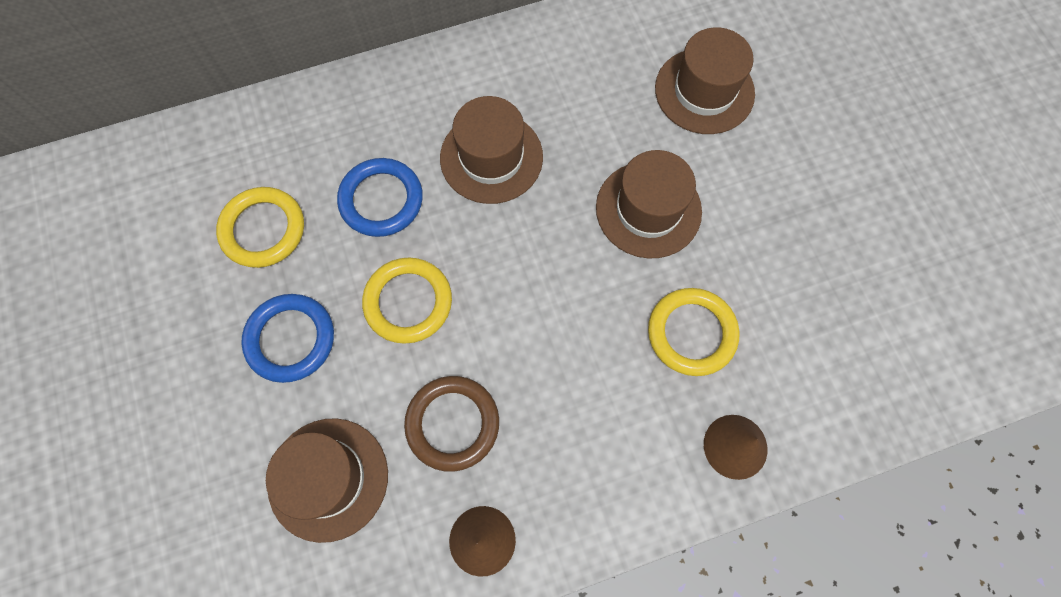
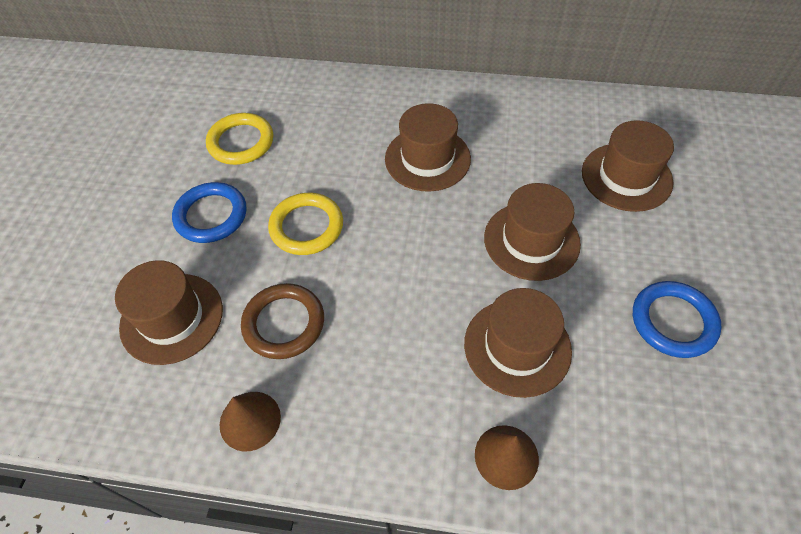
camera: 30 degrees right, 15 degrees down
(381, 200) = (331, 155): blue ring -> blue ring (673, 321)
(691, 333) = (517, 347): yellow ring -> brown hat

